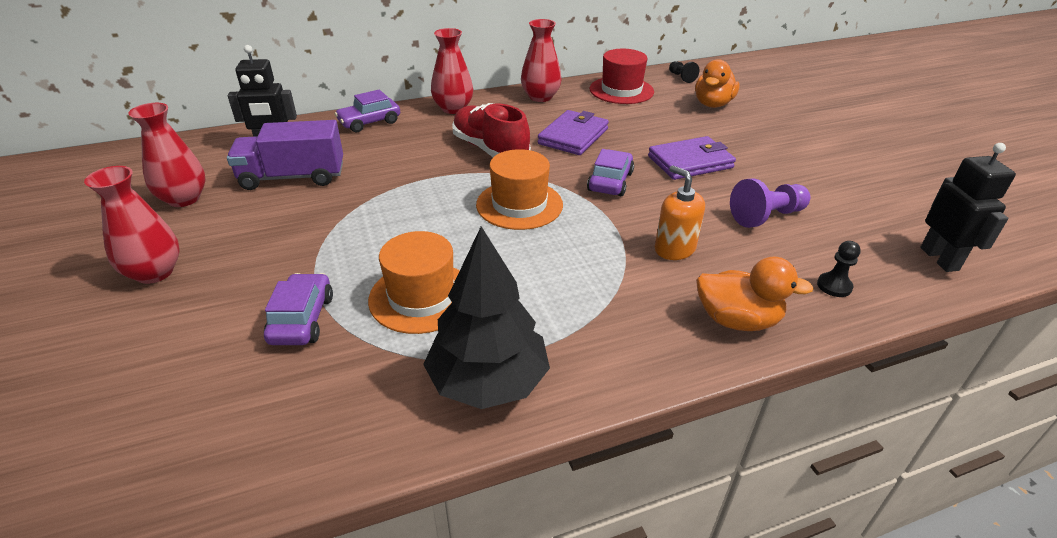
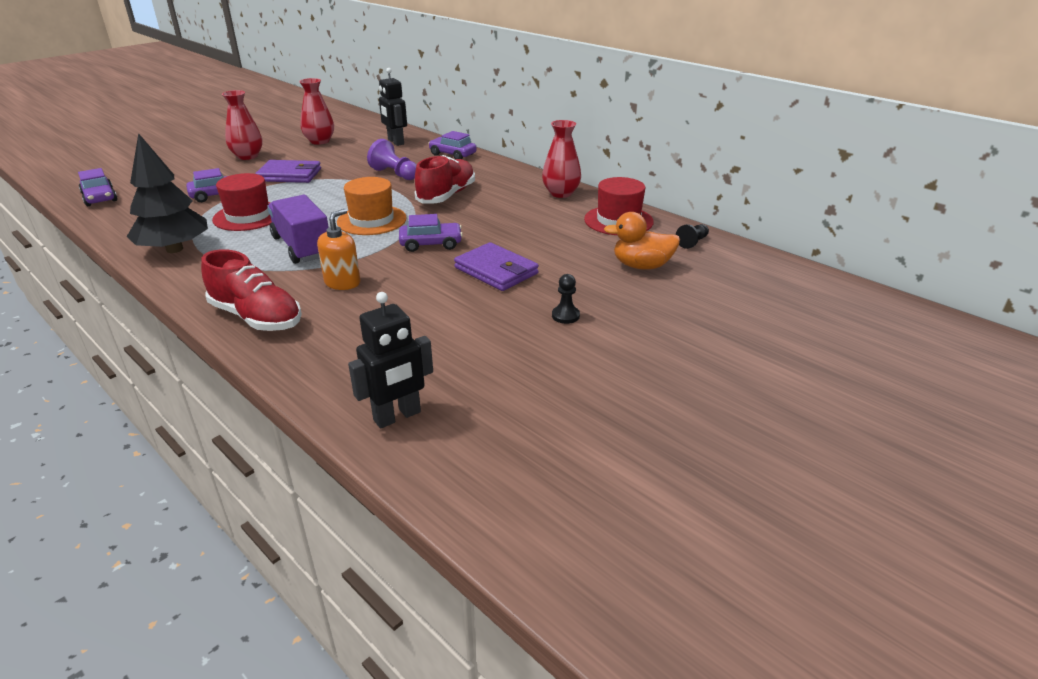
camera: 65 degrees right, 5 degrees down
(140, 484) = (100, 198): none -> purple car
(293, 177) = (361, 156): purple truck -> purple truck (302, 247)
(421, 297) = (248, 216): orange hat -> red hat
(453, 108) = (502, 171): red vase -> none
(573, 136) = (498, 218): purple wallet -> purple wallet (290, 175)
(737, 320) = (257, 317): orange duck -> red shoe
(766, 216) = (420, 316): purple pawn -> purple pawn (395, 174)
(834, 286) = (320, 357): black pawn -> black pawn (565, 316)

